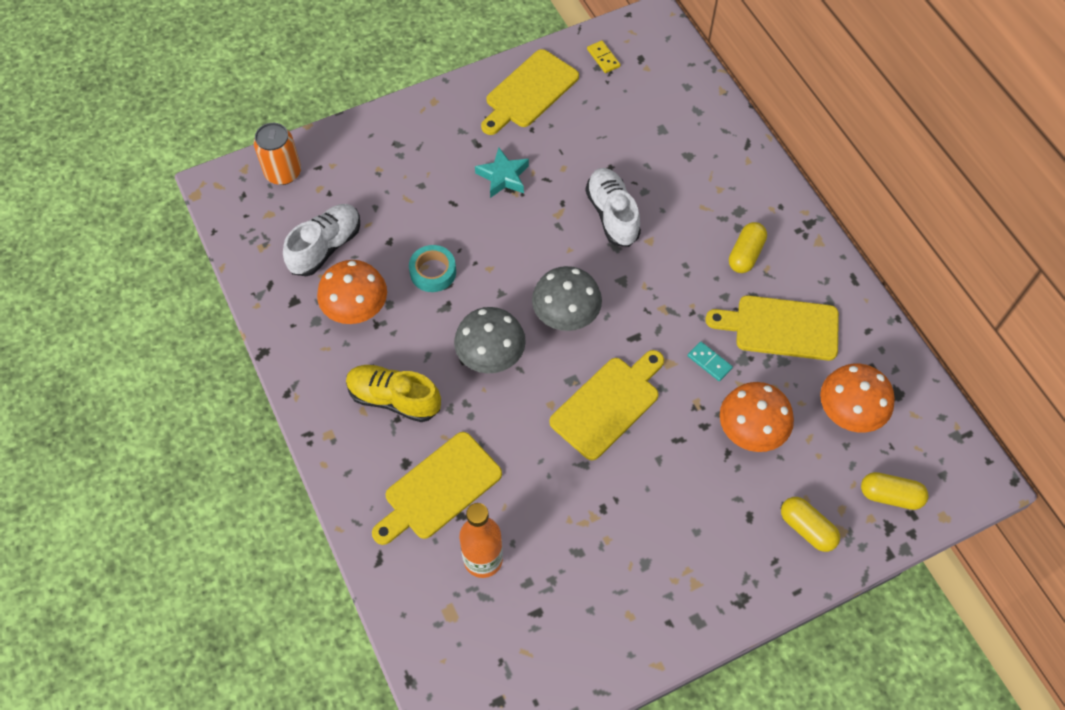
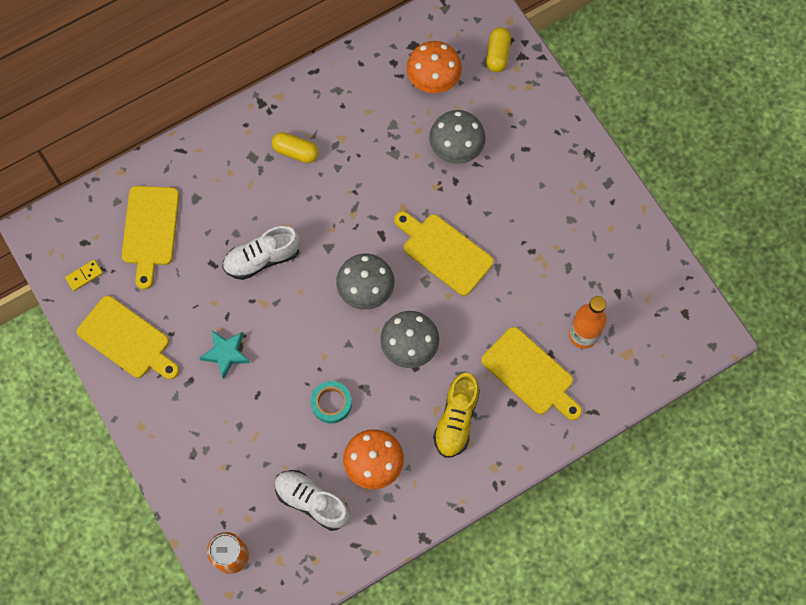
camera: 95 degrees left, 10 degrees up
(709, 362) = (399, 178): turquoise domino -> none
(750, 431) = (456, 148): orange mushroom -> grey mushroom
(781, 327) = (363, 126): yellow cutting board -> yellow cutting board (150, 230)
(807, 528) = (530, 110): yellow capsule -> none

